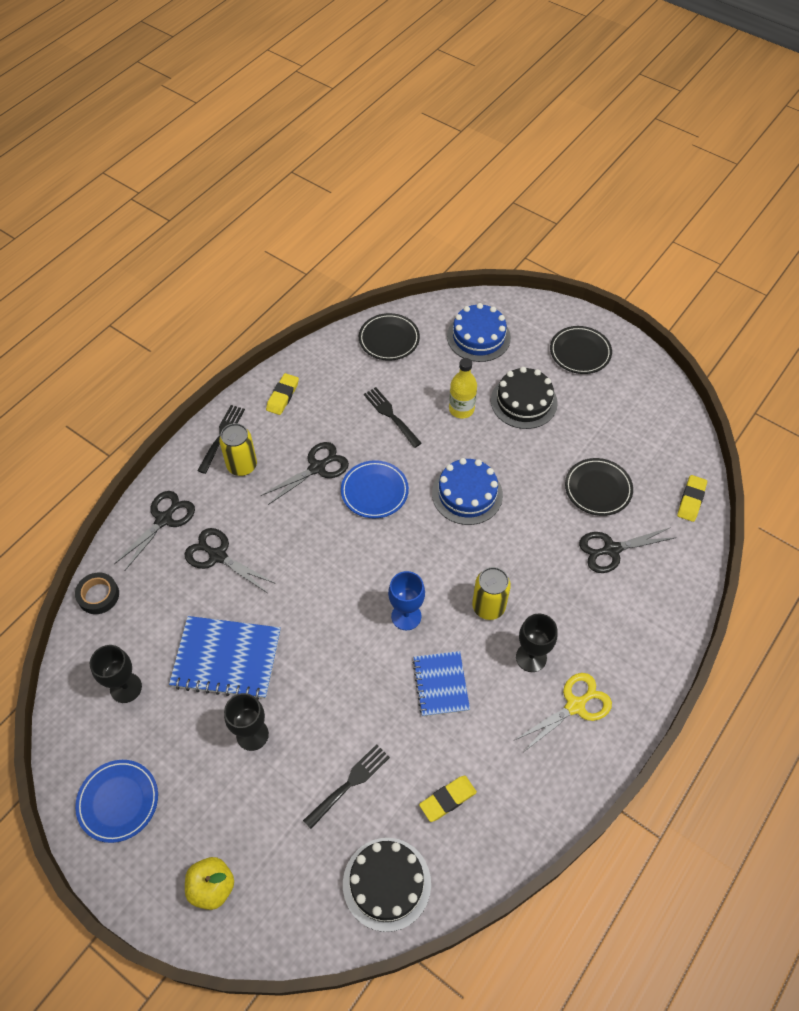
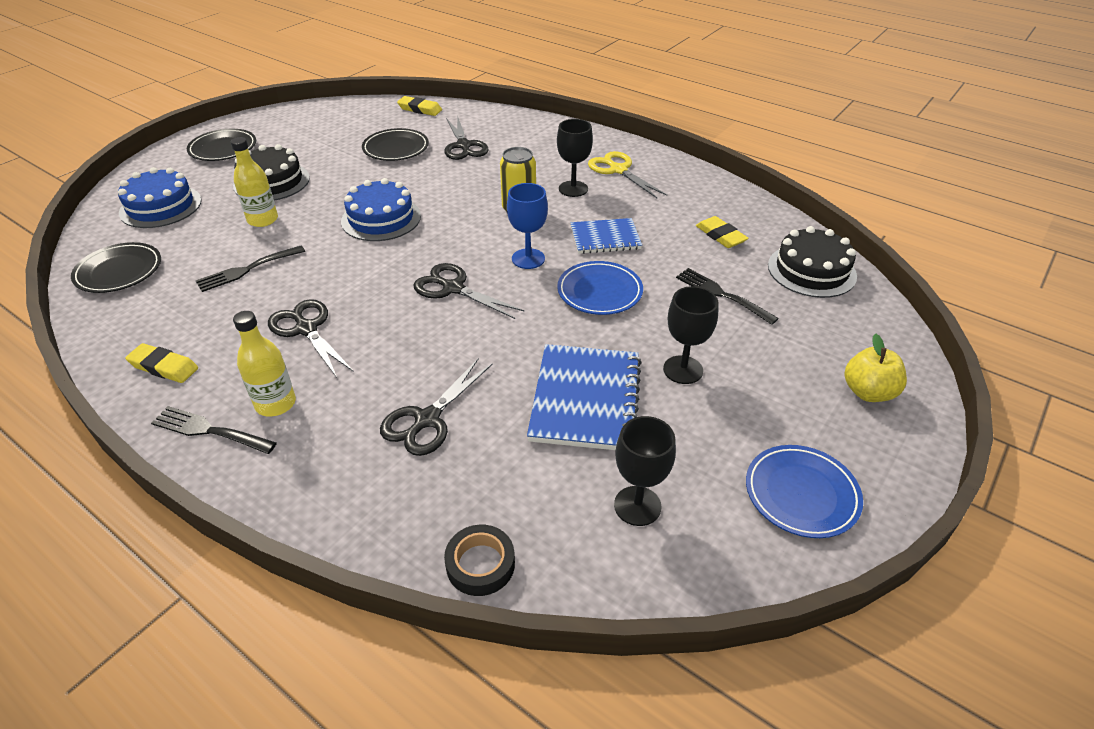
camera: 90 degrees left, 15 degrees down
(164, 519) = (349, 489): black scissors -> black scissors (453, 288)
(242, 465) = (275, 404): yellow can -> yellow bottle
(374, 491) = (358, 281): blue plate -> blue plate (599, 292)

